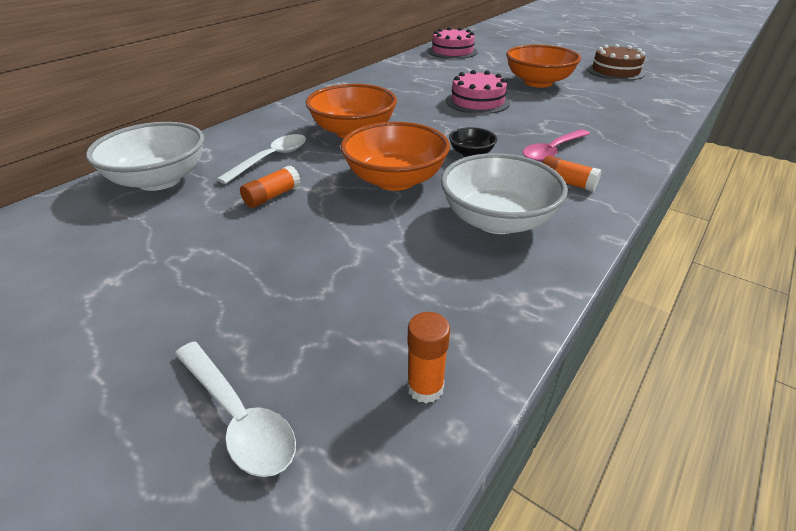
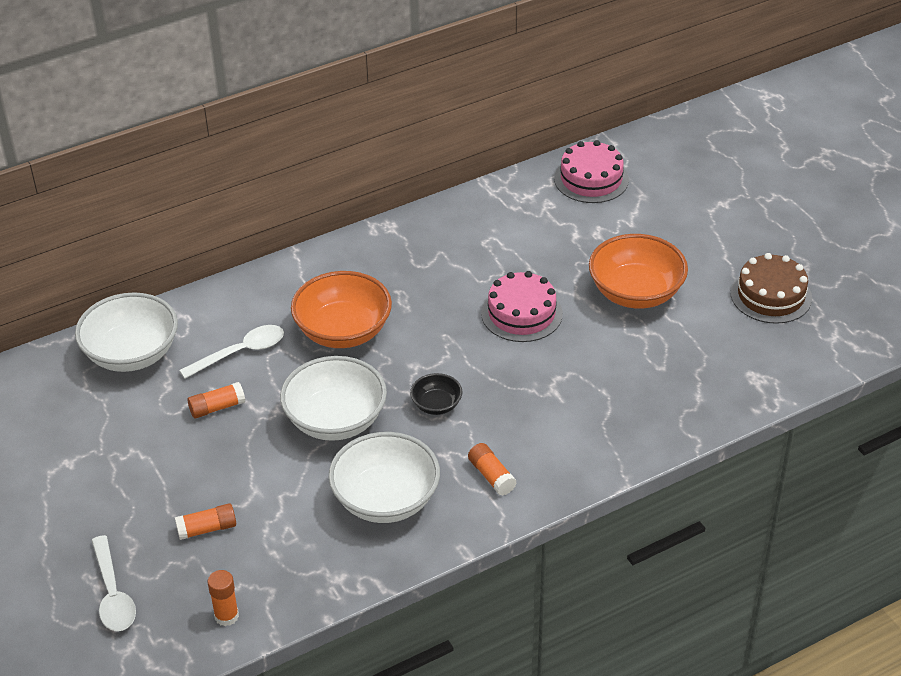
camera: 25 degrees right, 5 degrees up
(329, 296) = (207, 529): none -> orange glue stick
(395, 180) = (335, 420): orange bowl -> white bowl
(552, 151) = (522, 428): pink spoon -> none

